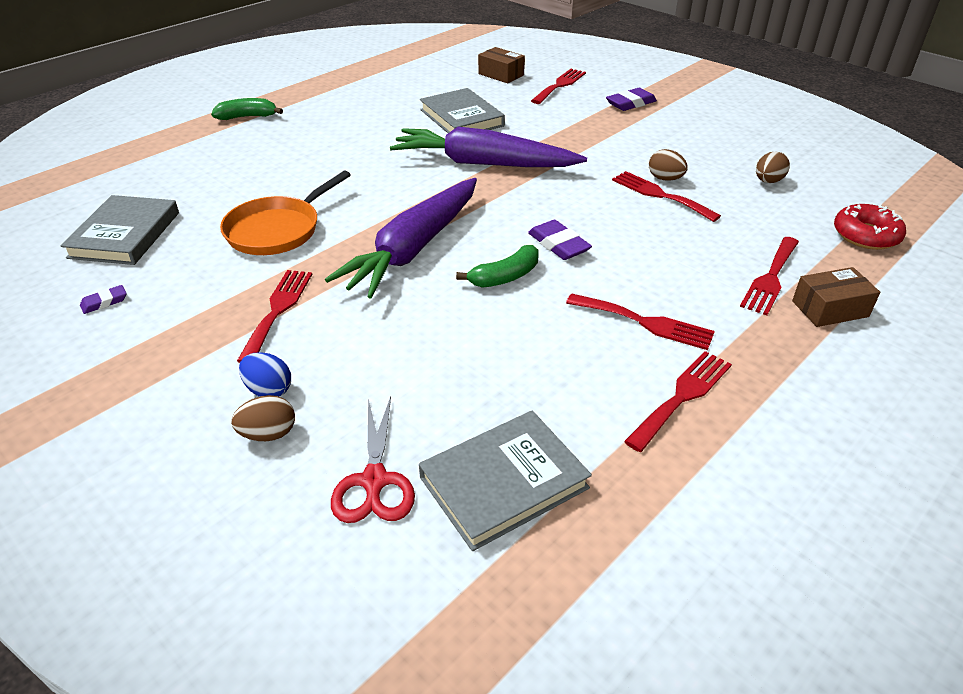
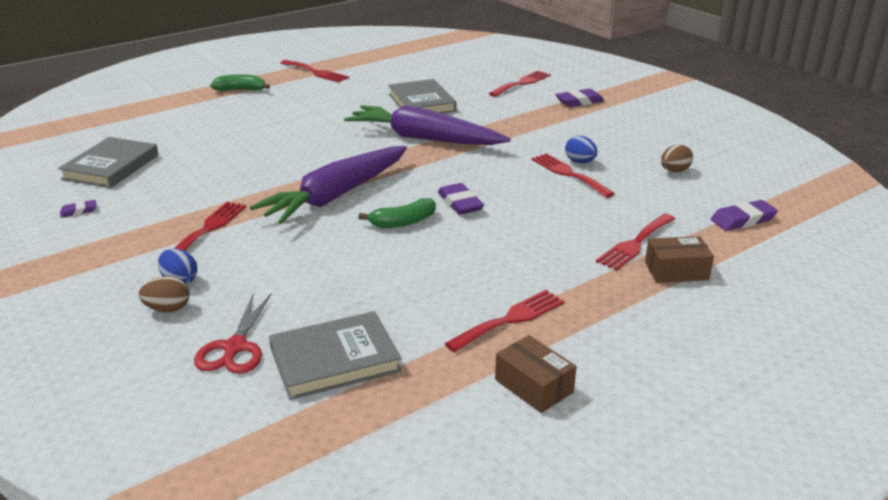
camera: 10 degrees right, 10 degrees down
(277, 230) = (231, 173): orange pan -> none
(501, 74) = (472, 71): brown box -> brown box (534, 386)
(645, 322) = (506, 265): red fork -> red fork (316, 72)
(665, 179) = (580, 162): brown egg -> blue egg
(866, 235) = (742, 219): red donut -> purple eraser

